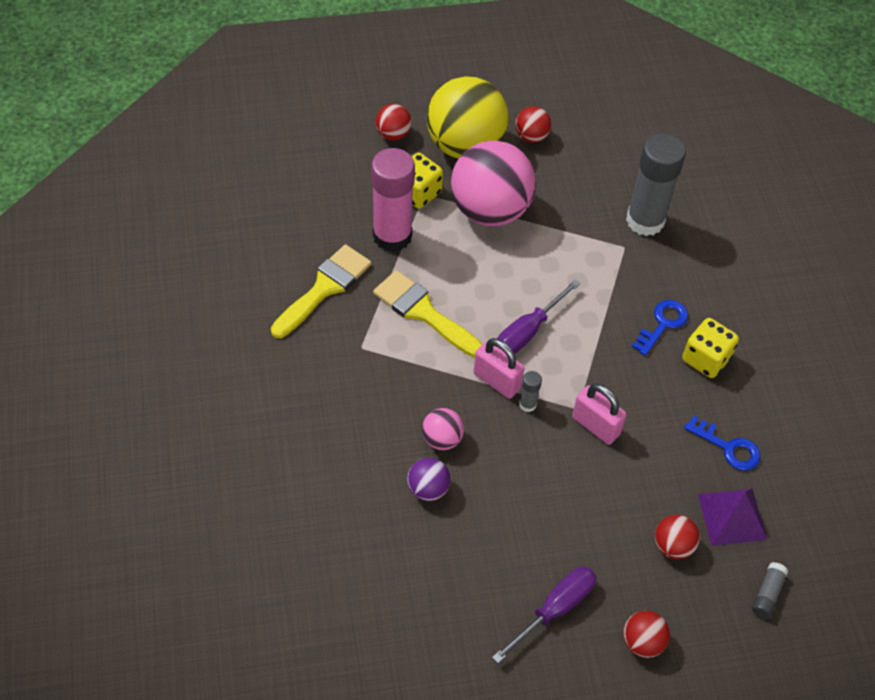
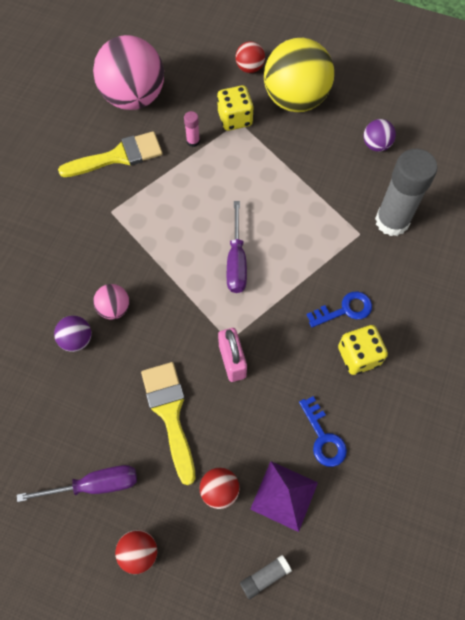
camera: 35 degrees right, 10 degrees up
(392, 236) = (193, 141): pink glue stick -> pink glue stick, size x0.42
(423, 312) = (172, 208): yellow brush -> yellow brush (170, 413)
(490, 210) = (277, 156): pink ball -> pink ball (134, 97)
(496, 381) = (185, 286): pink padlock -> none
(527, 404) = (194, 316): grey glue stick -> none
(528, 331) = (236, 261): purple screwdriver -> purple screwdriver turned 75 degrees counterclockwise
(531, 136) = (351, 115): red ball -> none
(577, 155) = (376, 145): none -> purple ball

